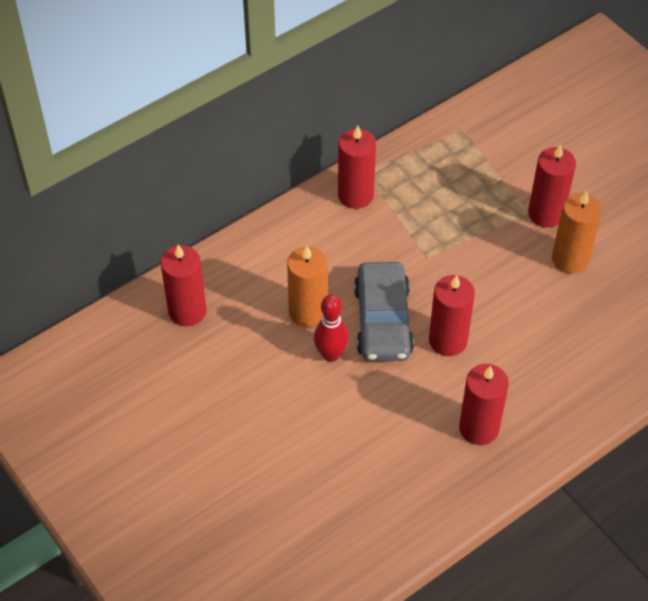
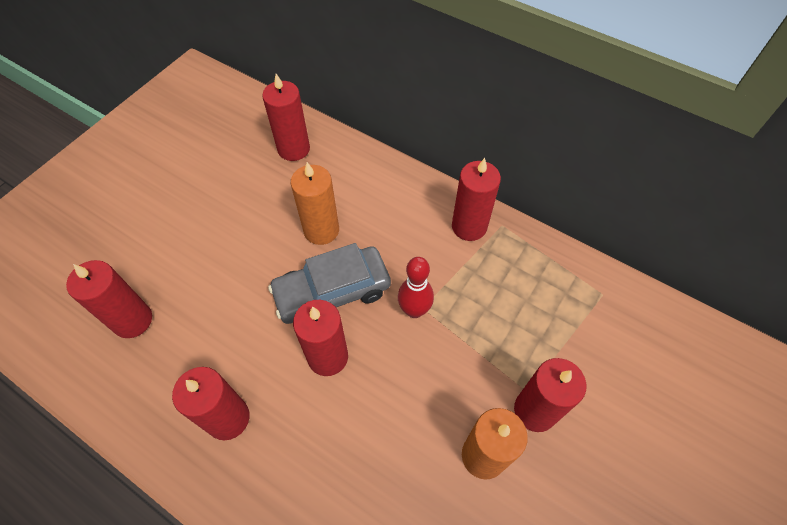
camera: 70 degrees right, 5 degrees up
(331, 354) = (281, 261): red bowling pin -> red bowling pin (414, 310)
(347, 493) = (132, 320): none -> red candle

